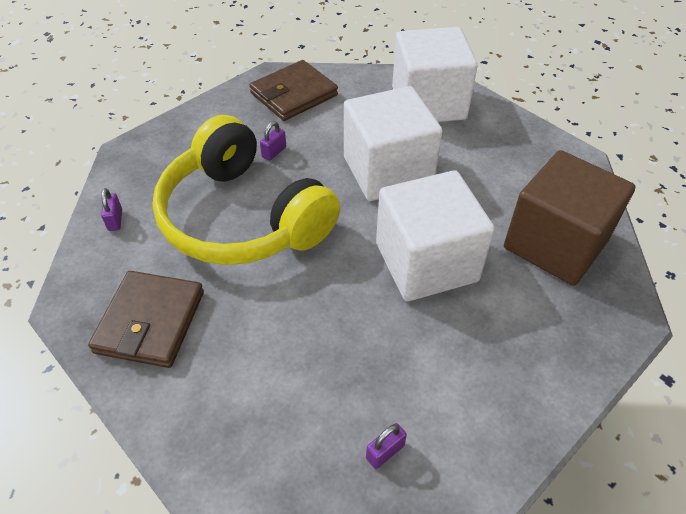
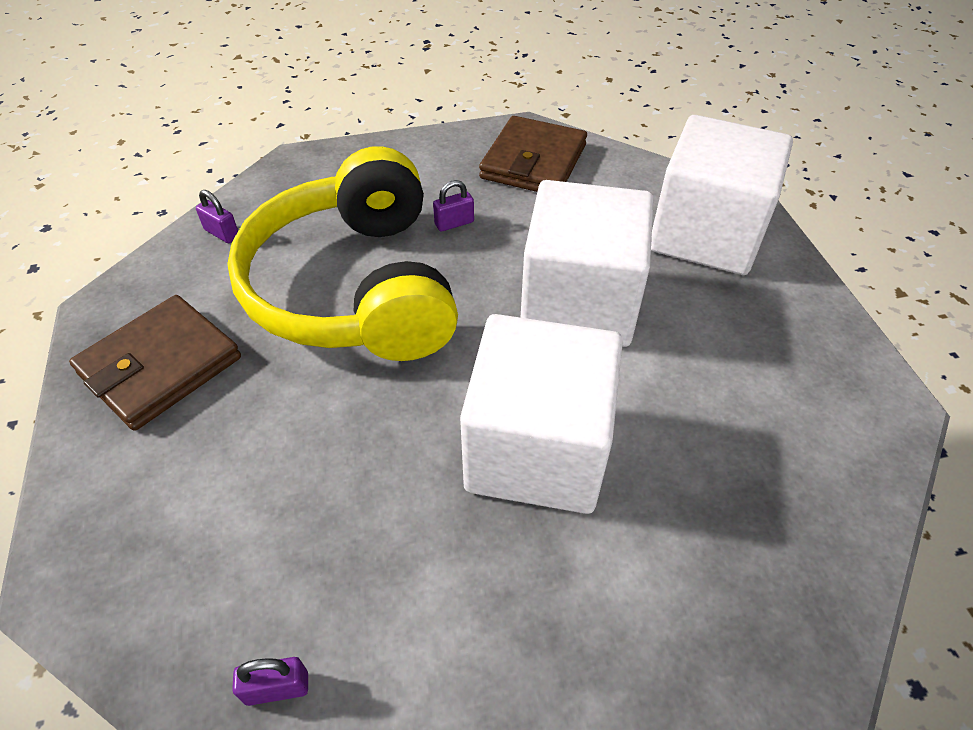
camera: 30 degrees right, 0 degrees up
(115, 220) = (222, 233): purple padlock -> purple padlock turned 75 degrees counterclockwise
(294, 94) = (533, 162): brown wallet -> brown wallet turned 60 degrees counterclockwise
(555, 244) = (754, 516): brown cube -> none

